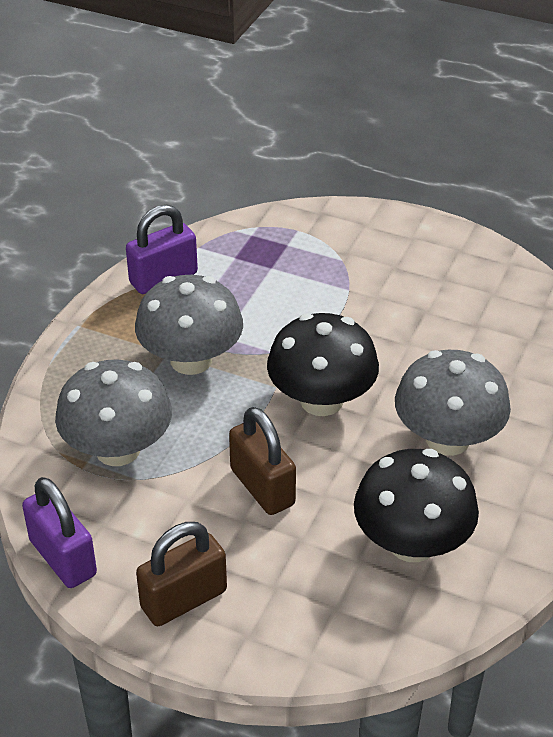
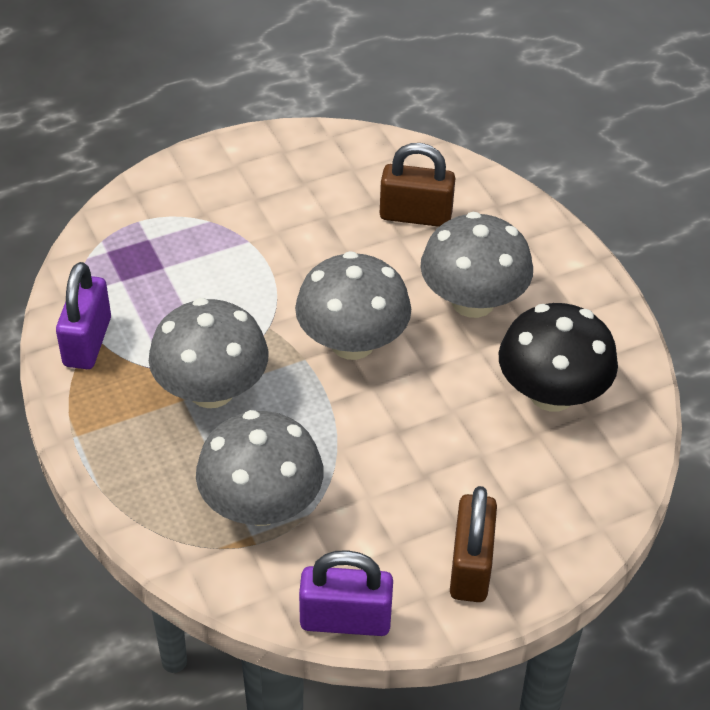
camera: 50 degrees left, 5 degrees up
(262, 487) = (405, 441): brown padlock -> brown padlock (415, 216)
(321, 400) = (352, 342): black mushroom -> grey mushroom

